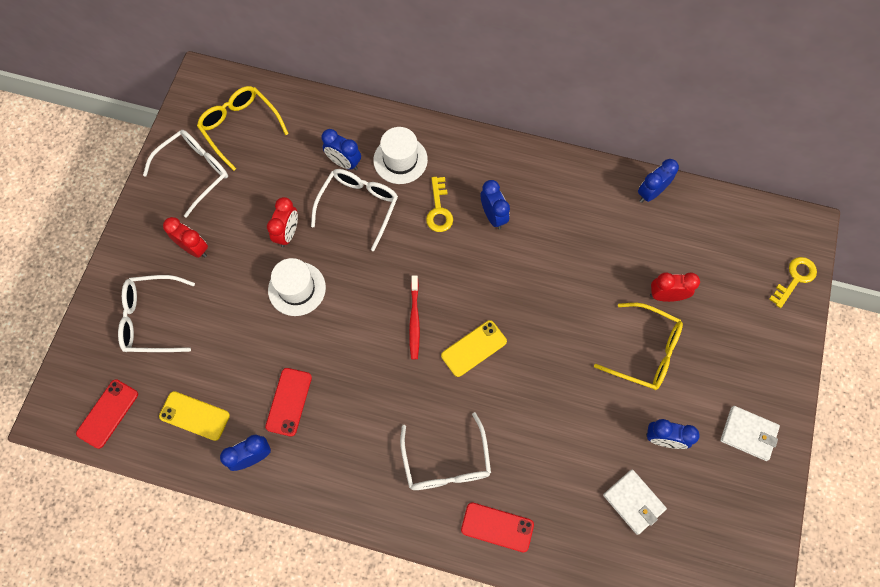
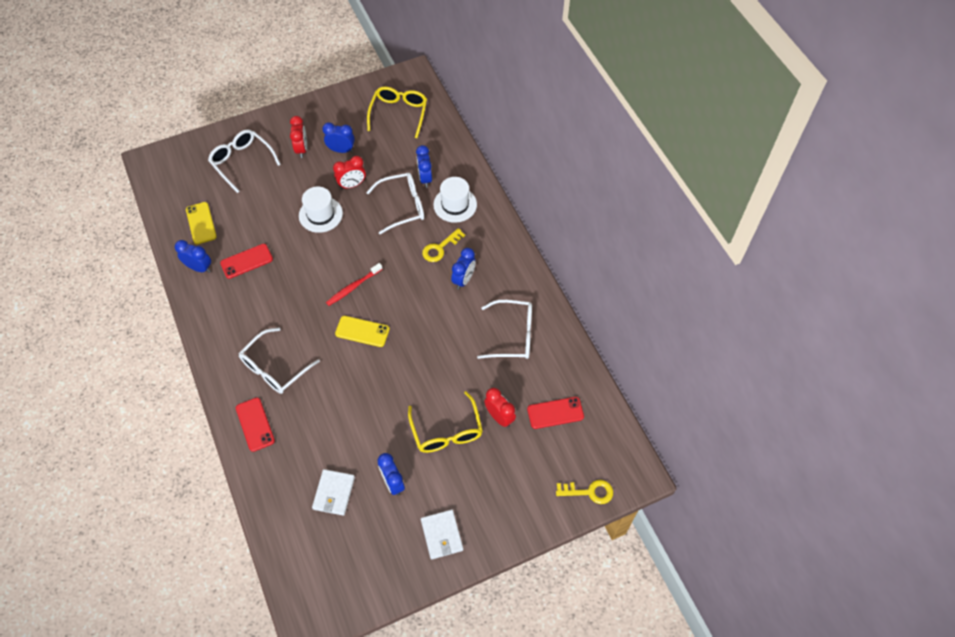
camera: 50 degrees right, 10 degrees down
(108, 413) = (170, 184): red phone -> red phone (555, 413)
(195, 171) = (350, 114): white glasses -> white glasses (513, 335)
(650, 193) = (568, 357): blue clock -> blue clock (341, 150)

